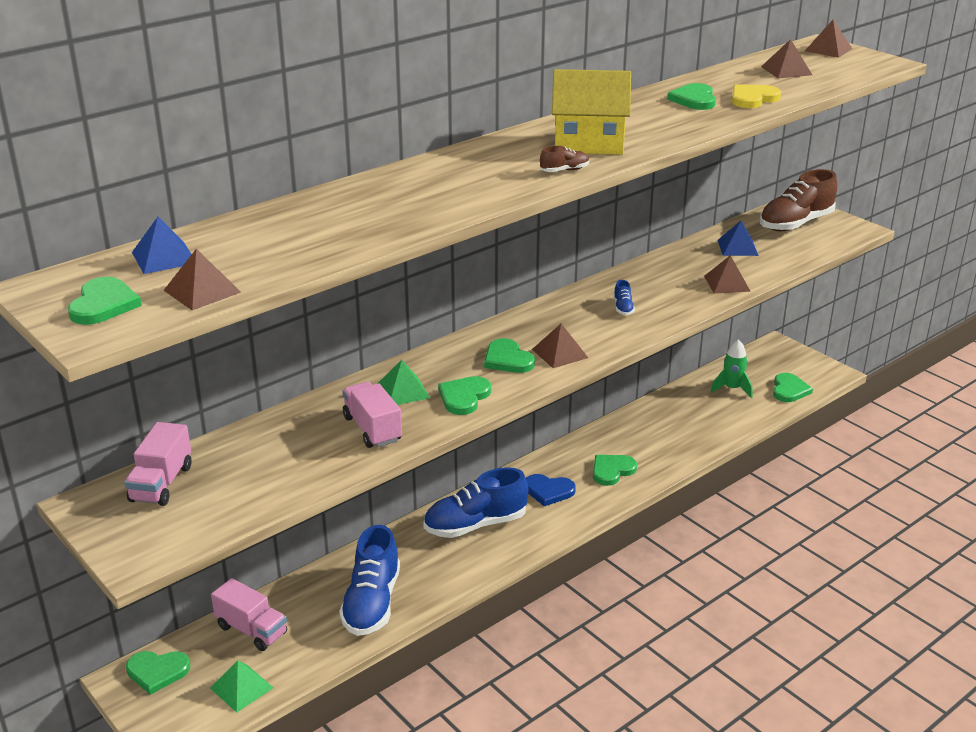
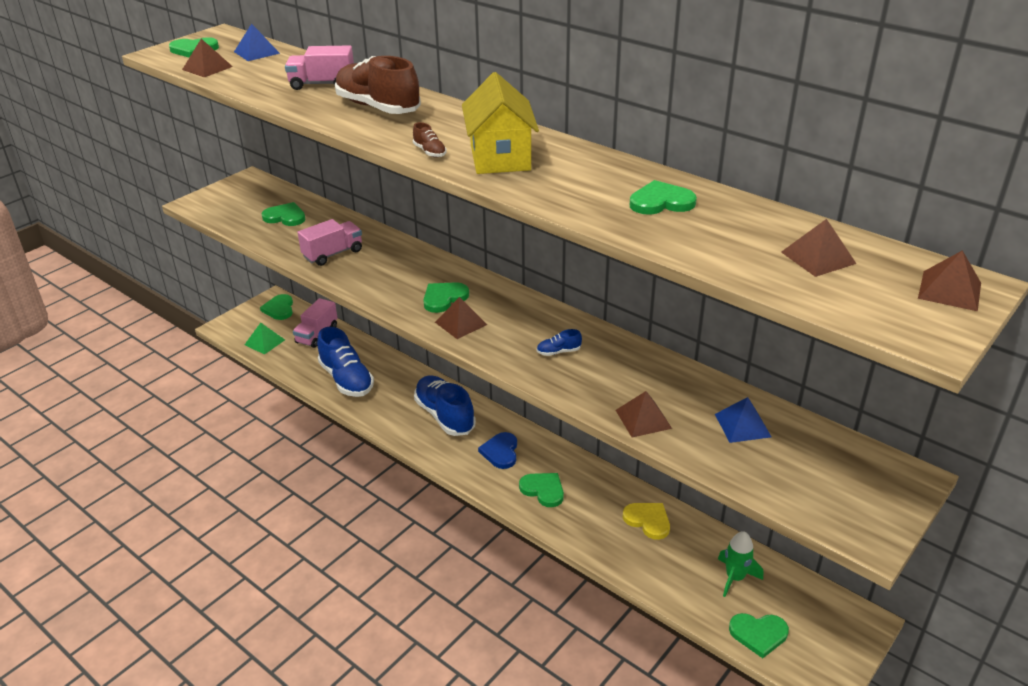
camera: 80 degrees right, 5 degrees up
(161, 483) = (268, 195): pink truck -> pink truck (322, 84)
(372, 603) = (346, 379): blue shoe -> blue shoe turned 120 degrees counterclockwise
(403, 391) = (387, 258): green pyramid -> none
(464, 397) = (381, 285): green heart -> green heart (285, 217)
(752, 99) = (687, 236): yellow heart -> yellow heart (648, 521)
(795, 224) = (846, 475): brown shoe -> brown shoe (378, 107)

